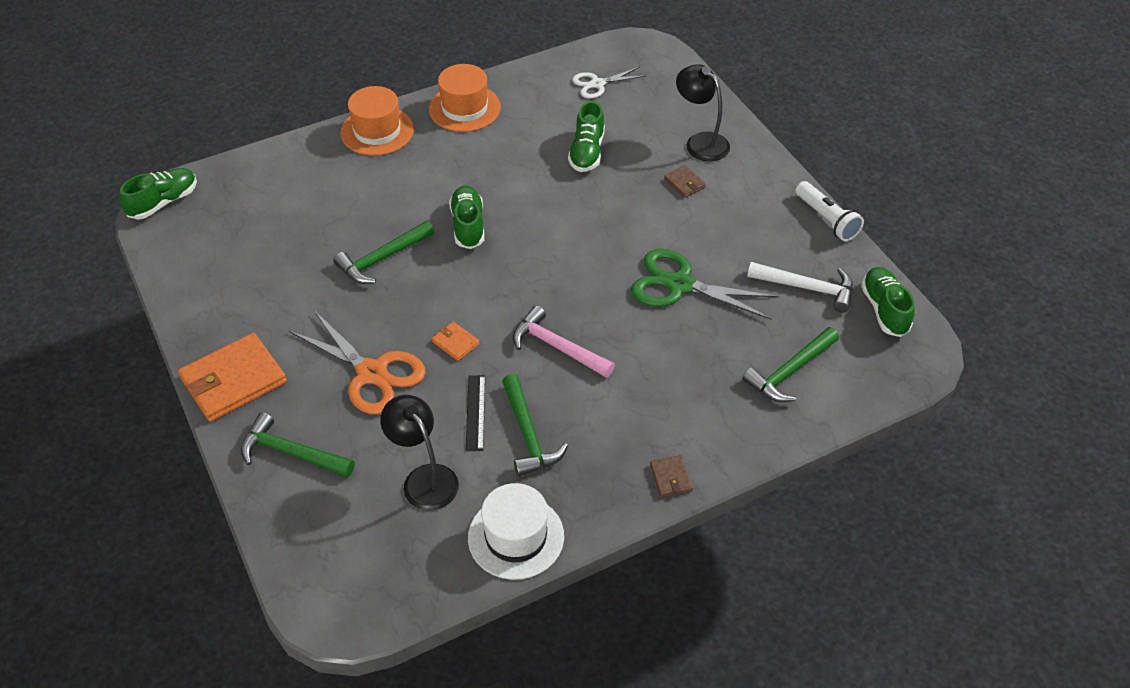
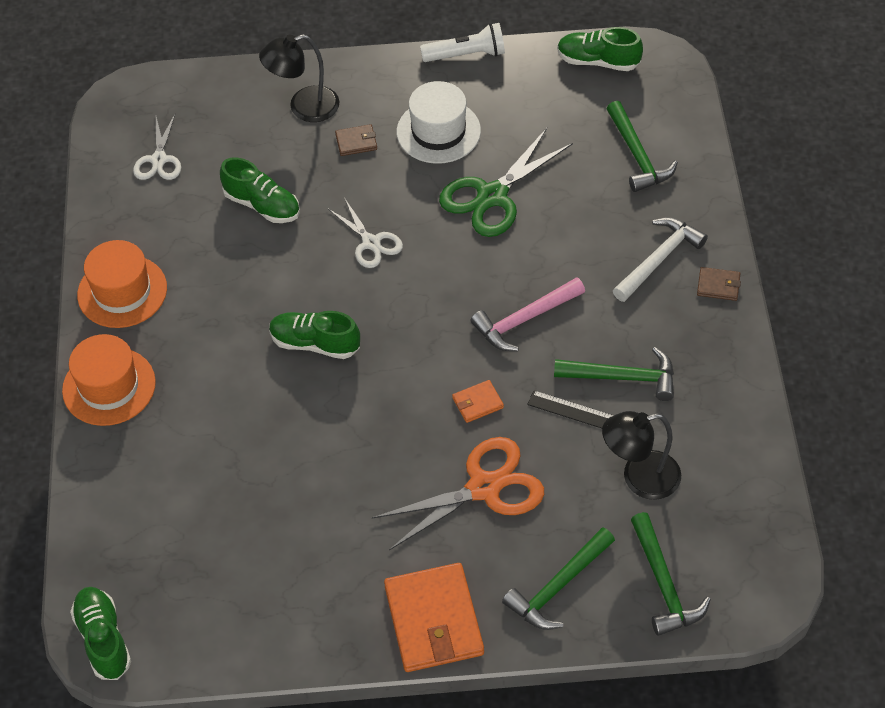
camera: 65 degrees left, 5 degrees up
(383, 258) = (323, 435): green hammer -> green hammer (663, 583)
(516, 537) = (736, 423): white hat -> white hat (438, 131)
(585, 225) = (371, 243): none -> white scissors
(806, 288) = (544, 104): white hammer -> white hammer (658, 259)

